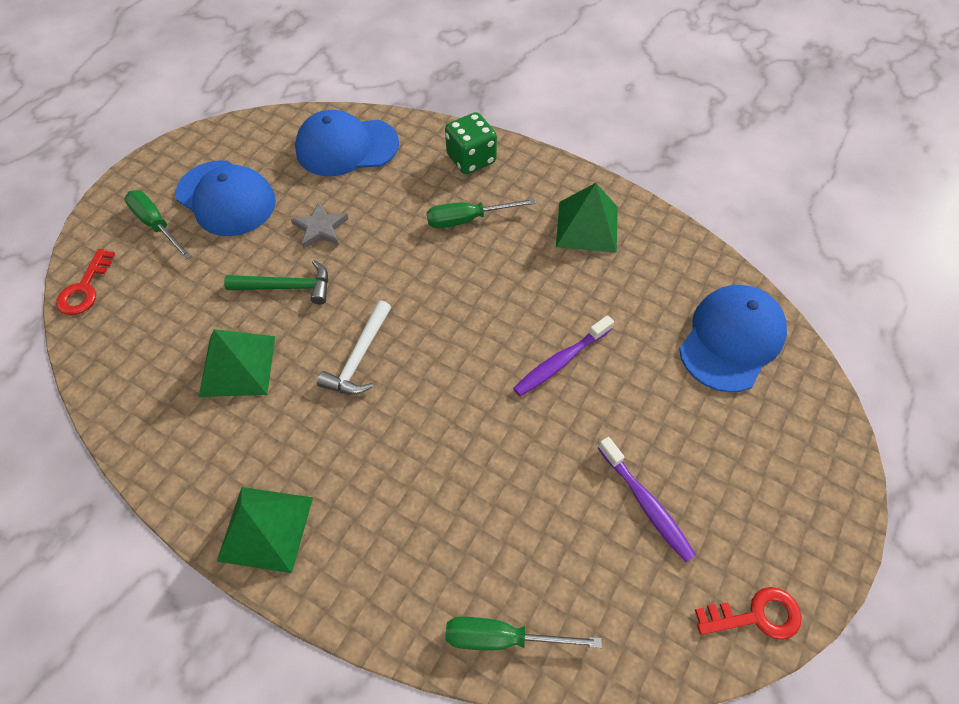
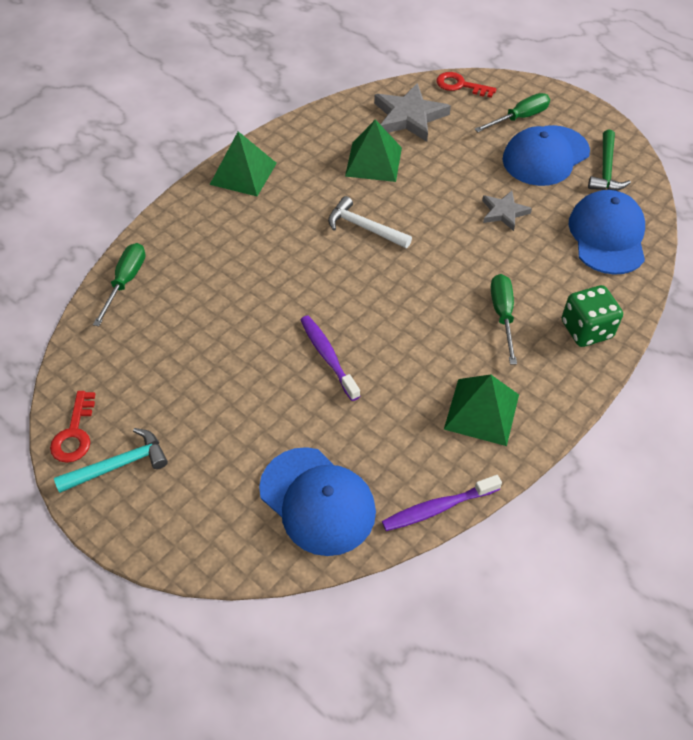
camera: 100 degrees right, 5 degrees down
(146, 338) = (409, 116): none -> grey star
(287, 287) = (442, 190): green hammer -> green hammer (606, 170)
(646, 504) = (183, 386): purple toothbrush -> purple toothbrush (437, 508)
(773, 544) = (119, 465): none -> turquoise hammer

